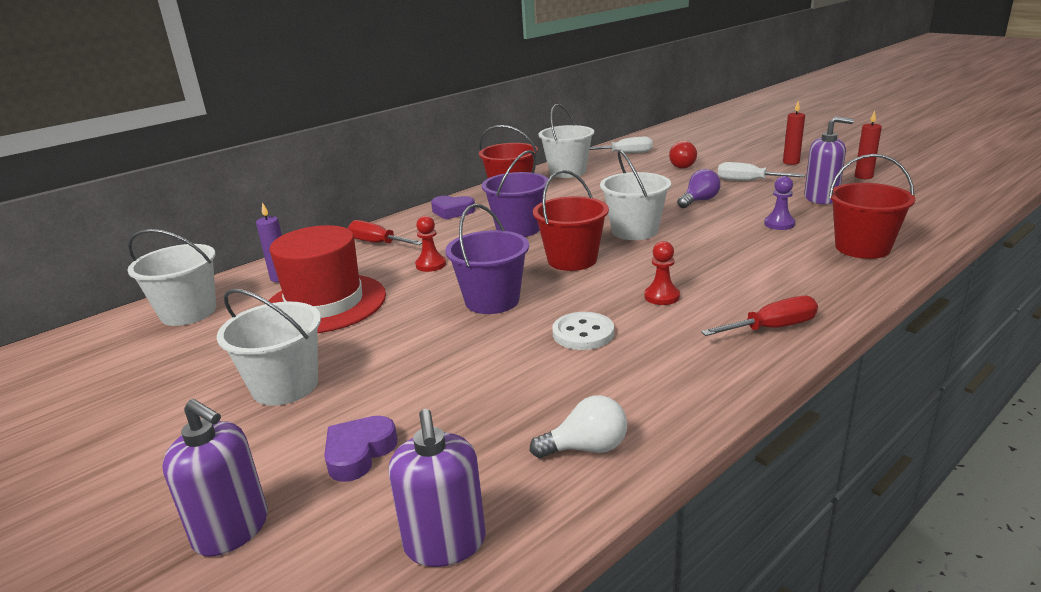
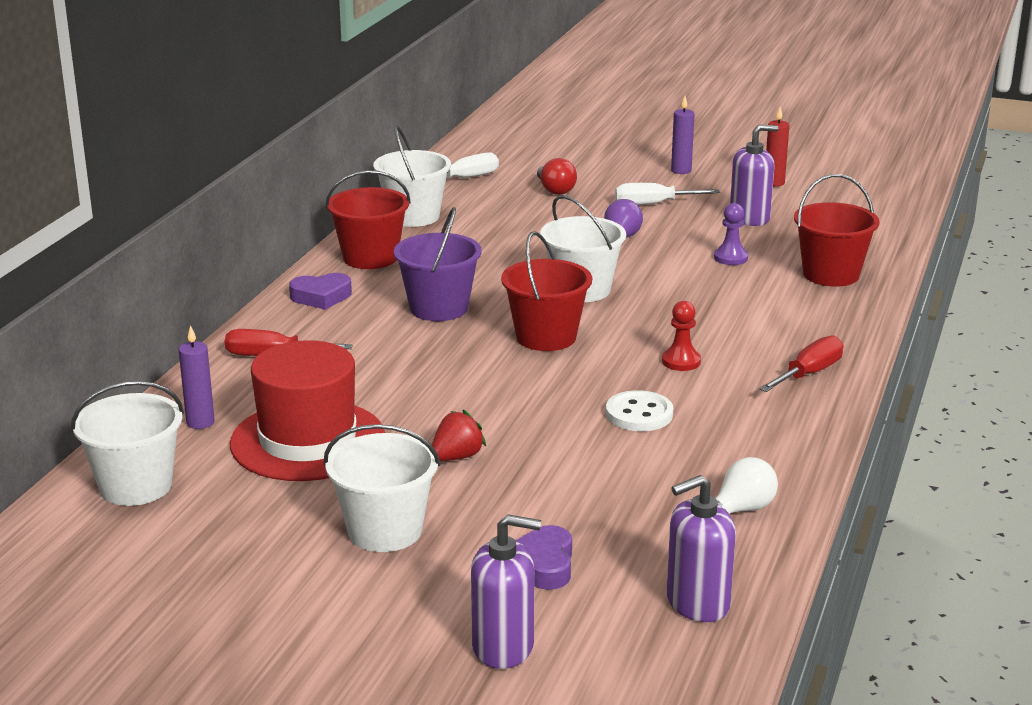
camera: 30 degrees left, 0 degrees up
(406, 338) = (457, 457): none -> red strawberry
(431, 265) = (381, 371): red pawn -> none
(445, 543) = (697, 603): purple soap dispenser -> purple soap dispenser turned 105 degrees clockwise
(492, 301) = (506, 399): purple bucket -> none
(791, 162) = (681, 171): red candle -> purple candle

